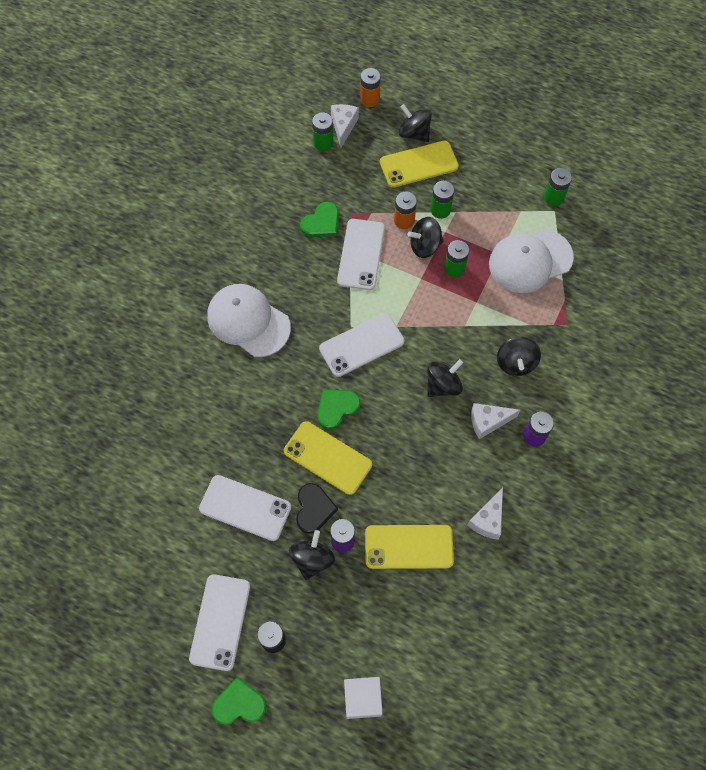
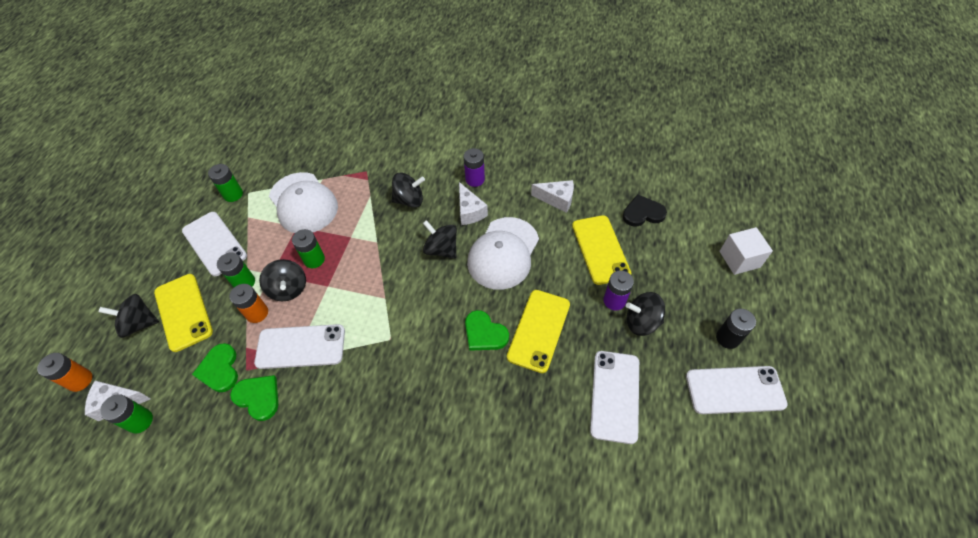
camera: 100 degrees left, 10 degrees down
(239, 704) = (796, 353): green heart -> green heart (219, 369)
(248, 321) = (397, 450): white cap -> white cap (503, 253)
(314, 509) = (593, 331): black heart -> black heart (643, 213)
(361, 345) = (410, 324): white phone -> white phone (214, 243)
(414, 133) = (139, 323): black spinning top -> black spinning top turned 60 degrees clockwise

